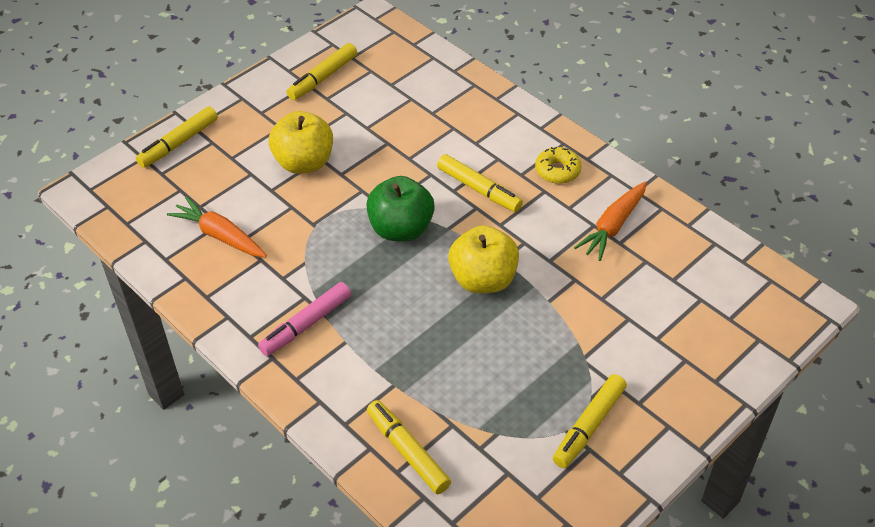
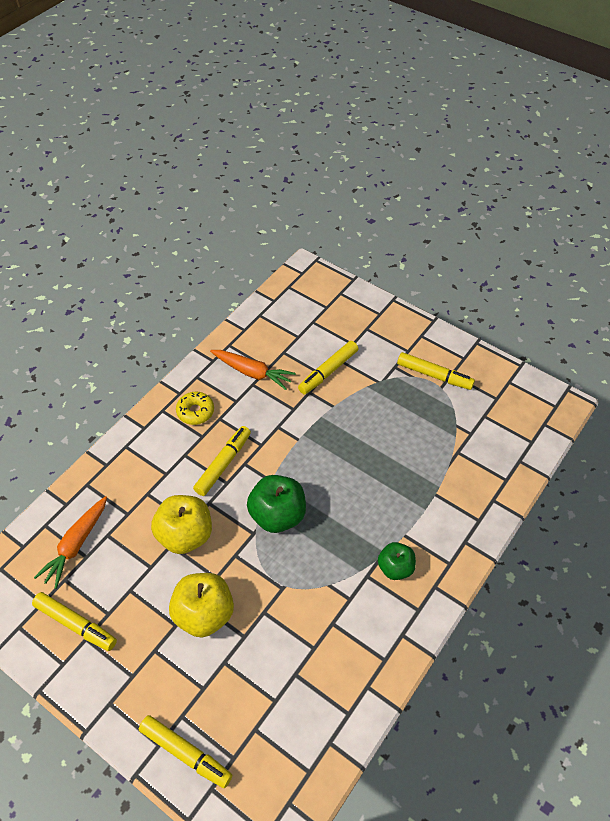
camera: 100 degrees left, 5 degrees up
(220, 236) = (310, 668): orange carrot -> orange carrot (76, 545)
(306, 324) = (395, 568): pink marker -> green apple
(407, 451) = (488, 475): yellow marker -> yellow marker (328, 371)
(483, 279) = (321, 449): yellow apple -> yellow apple (185, 535)

